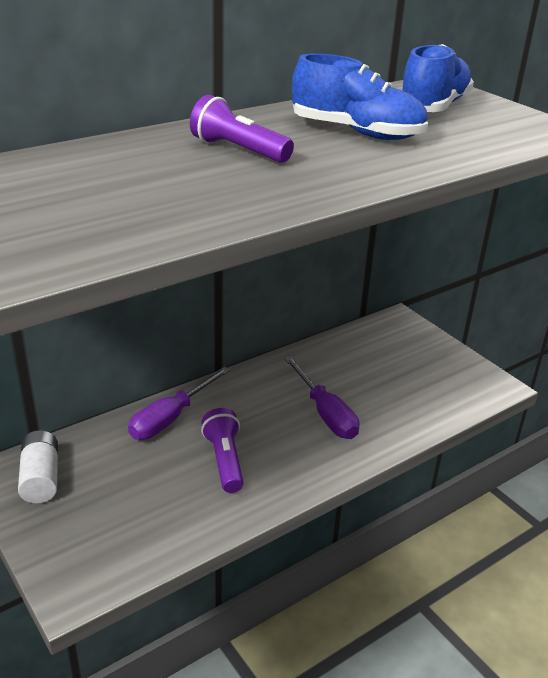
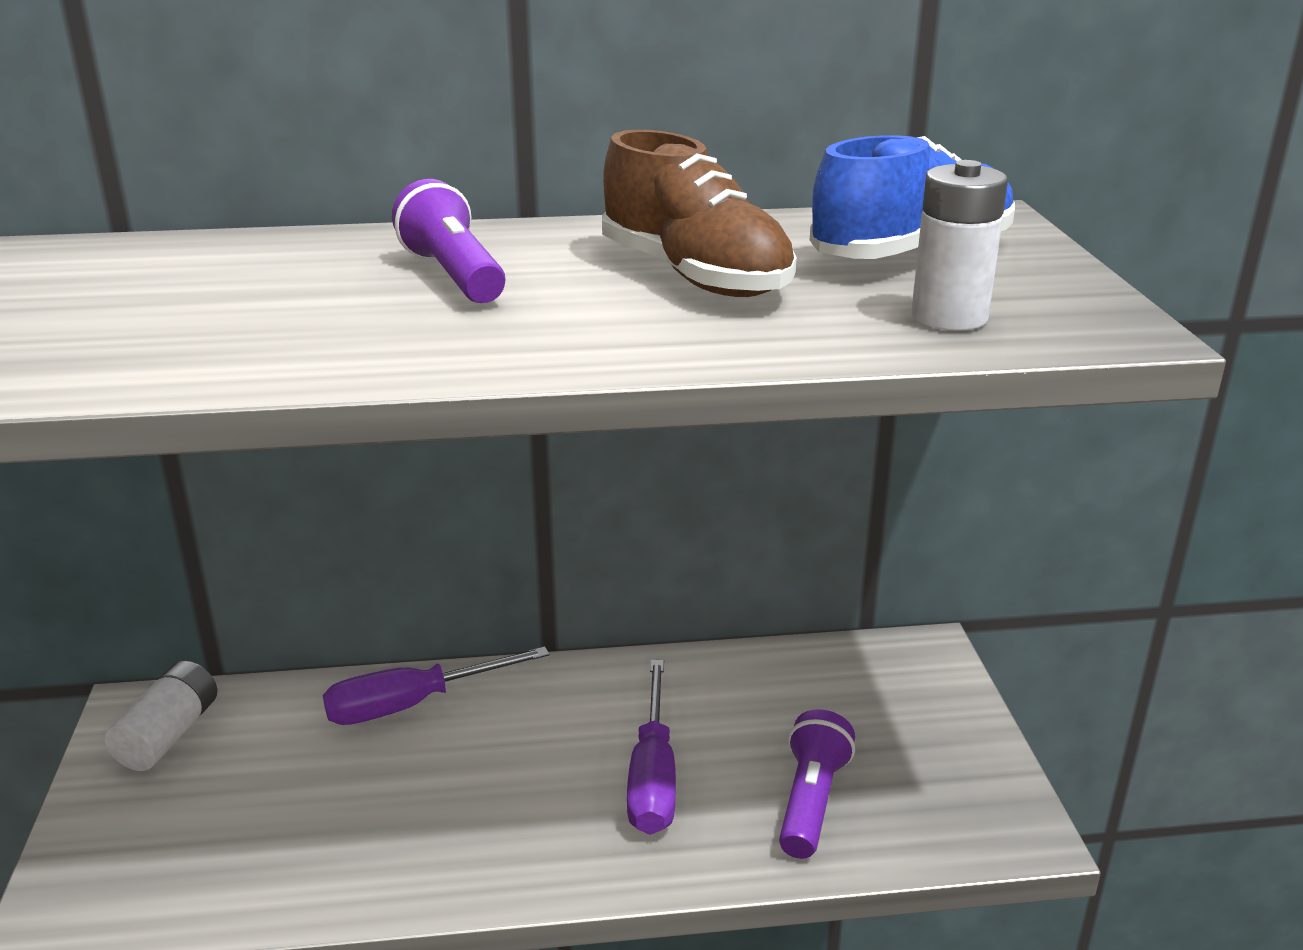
camera: 30 degrees right, 5 degrees down
(224, 460) = (429, 798): purple flashlight -> purple flashlight (811, 801)
(357, 132) = (695, 276): blue shoe -> brown shoe
(492, 135) = (949, 317): none -> white battery

